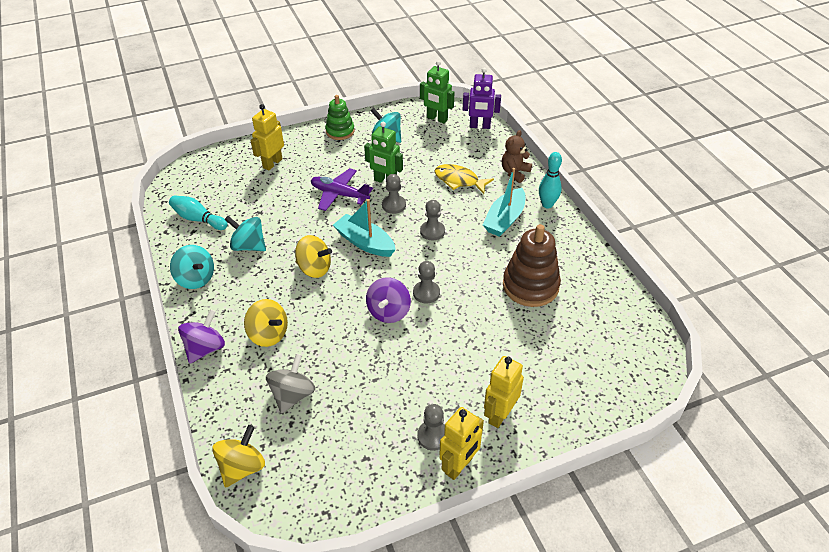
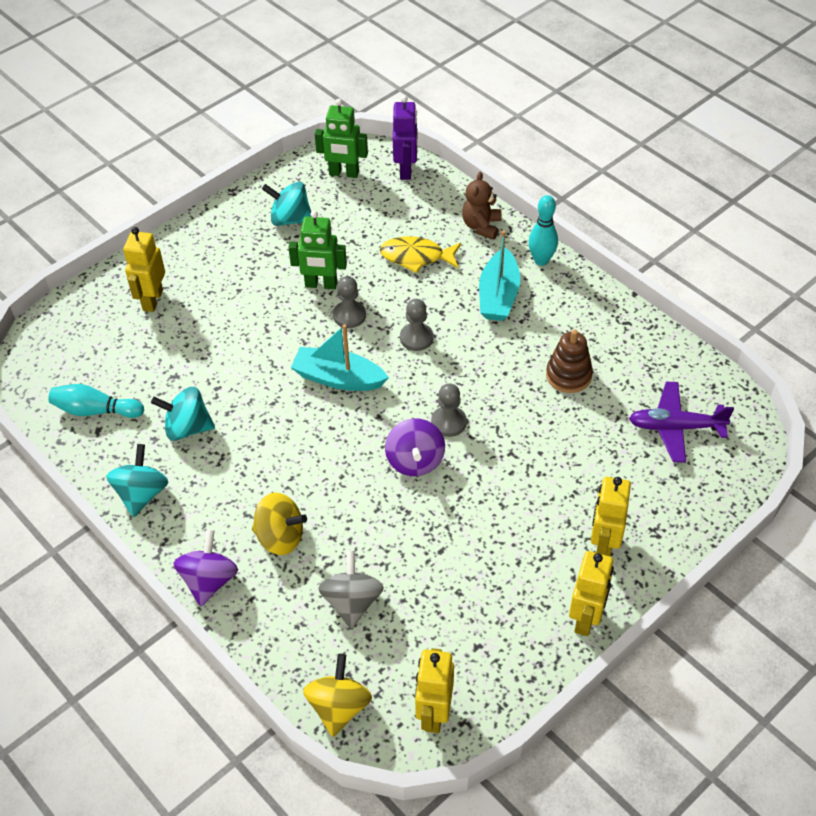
camera: 20 degrees left, 5 degrees up
(196, 279) = (141, 494): turquoise spinning top -> turquoise spinning top turned 105 degrees counterclockwise
(307, 497) = (434, 713): none -> yellow robot
(314, 268) = (291, 433): yellow spinning top -> none
(339, 194) = (270, 320): purple plane -> purple plane (676, 427)
(340, 131) = (221, 227): green stacking toy -> none
(433, 436) = (541, 595): grey pawn -> none
(480, 126) = (406, 170): purple robot -> purple robot turned 75 degrees counterclockwise
(530, 286) = (568, 375): brown stacking toy -> brown stacking toy, size x0.64

